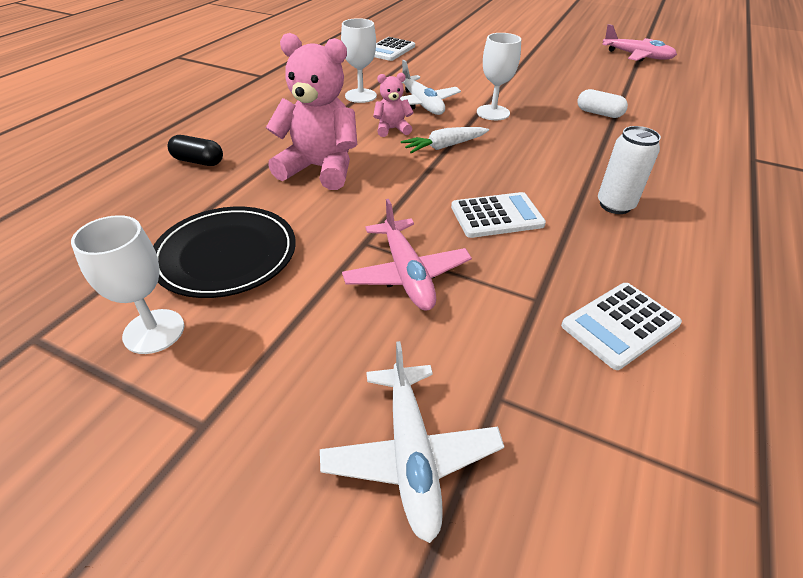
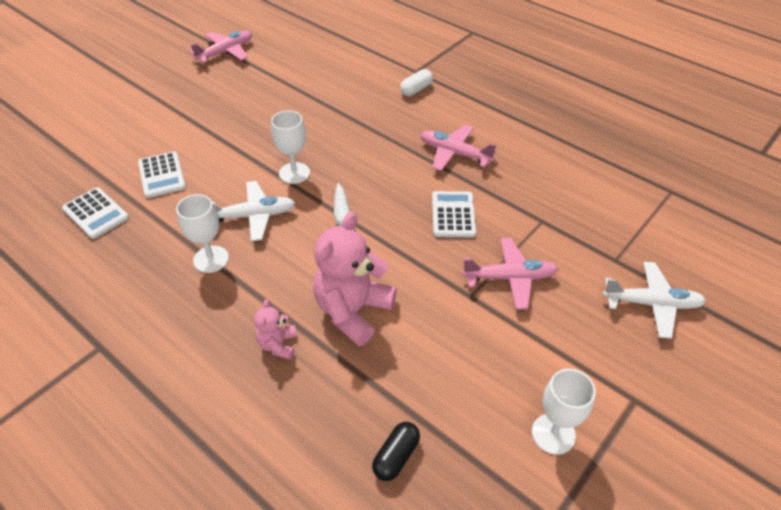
camera: 75 degrees left, 5 degrees up
(198, 161) = (305, 413): black capsule -> black capsule (396, 456)
(226, 255) = (470, 387): black plate -> none
(392, 129) = (297, 247): pink teddy bear -> pink teddy bear (278, 345)
(599, 113) = (323, 113): white capsule -> white capsule (416, 89)
(615, 205) = (454, 153): white can -> pink plane
(620, 325) = (566, 194): white calculator -> white calculator (162, 175)

